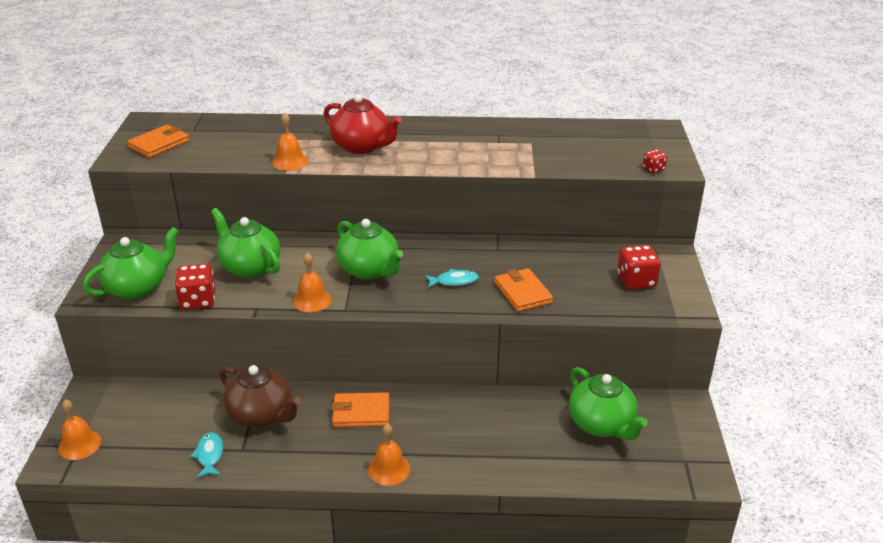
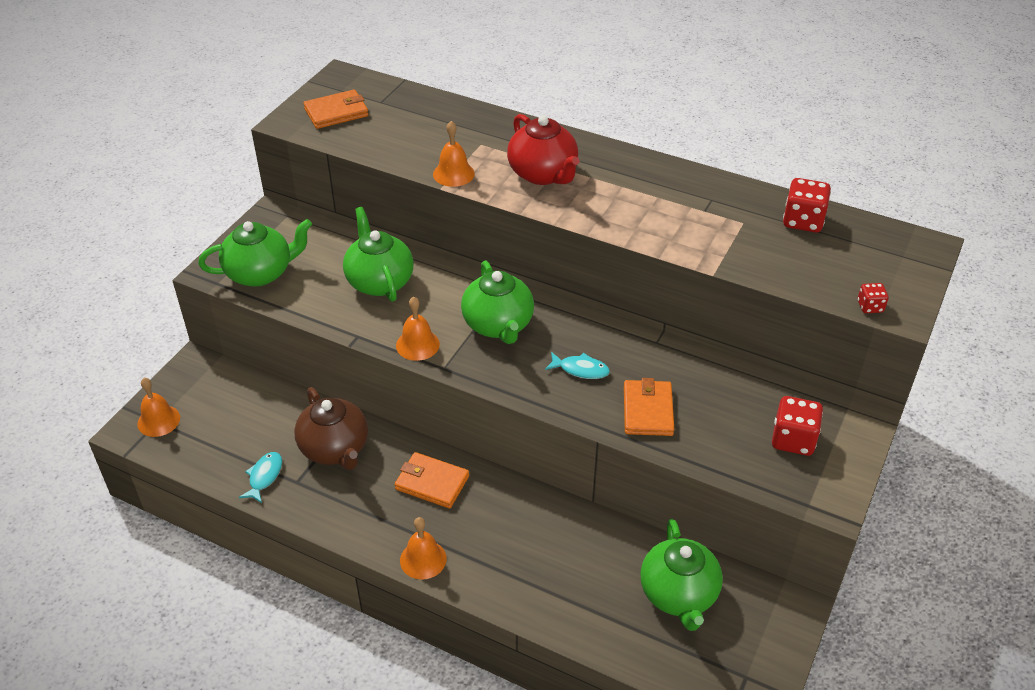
camera: 25 degrees right, 10 degrees up
(198, 301) = (307, 308): red dice -> red dice (803, 221)

